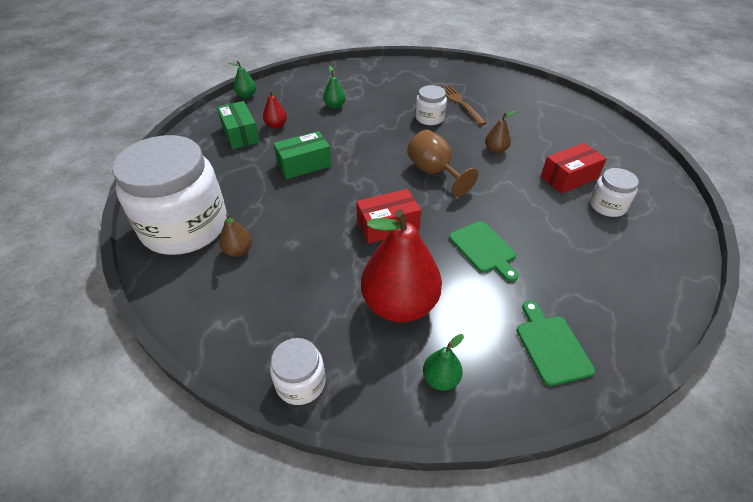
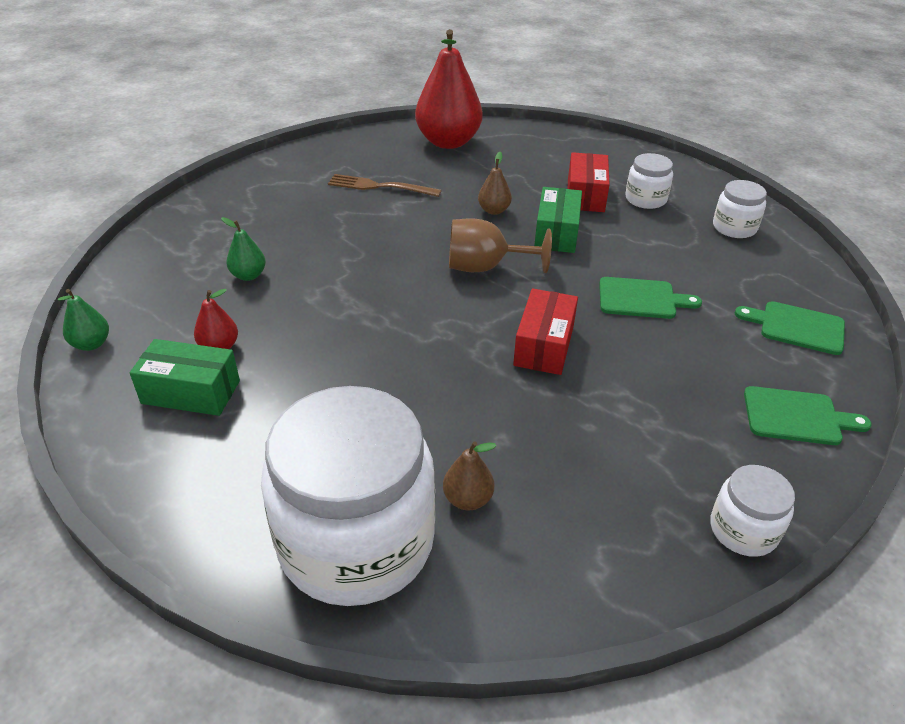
camera: 55 degrees left, 5 degrees down
(304, 164) = (348, 360): green box -> green box (556, 233)
(399, 304) = (677, 396): red pear -> red pear (448, 142)
(429, 118) = (379, 220): white jar -> white jar (734, 227)
(440, 379) = (797, 417): green pear -> green cutting board

